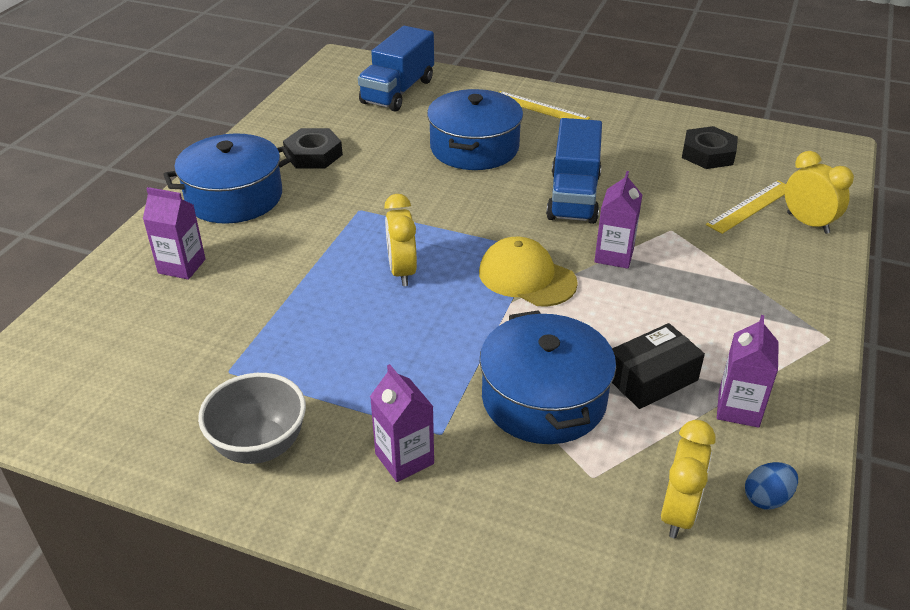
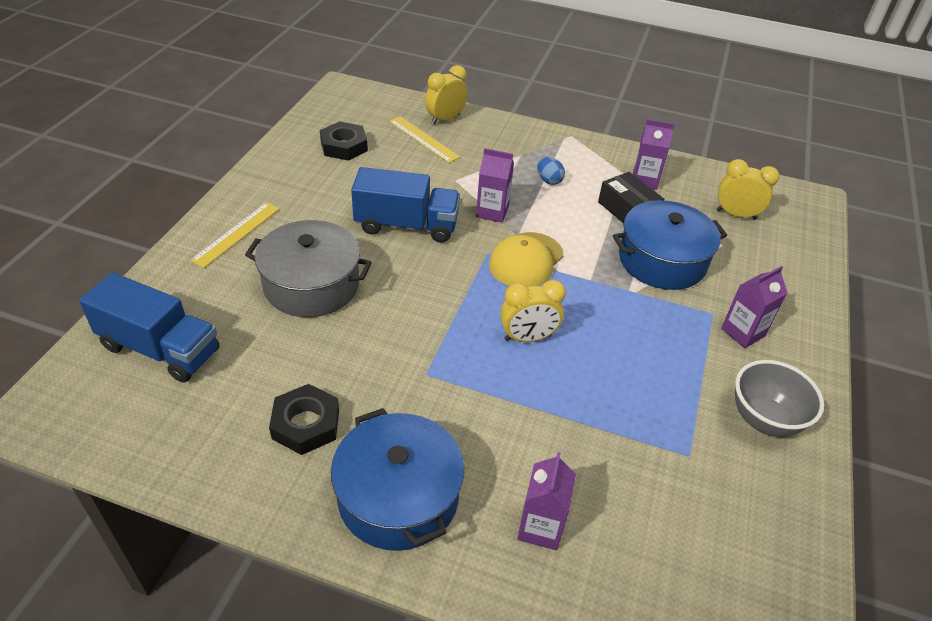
camera: 95 degrees left, 5 degrees up
(474, 148) = (311, 285): blue pot -> grey pot
(767, 498) = (712, 182): blue egg -> blue egg (549, 180)

